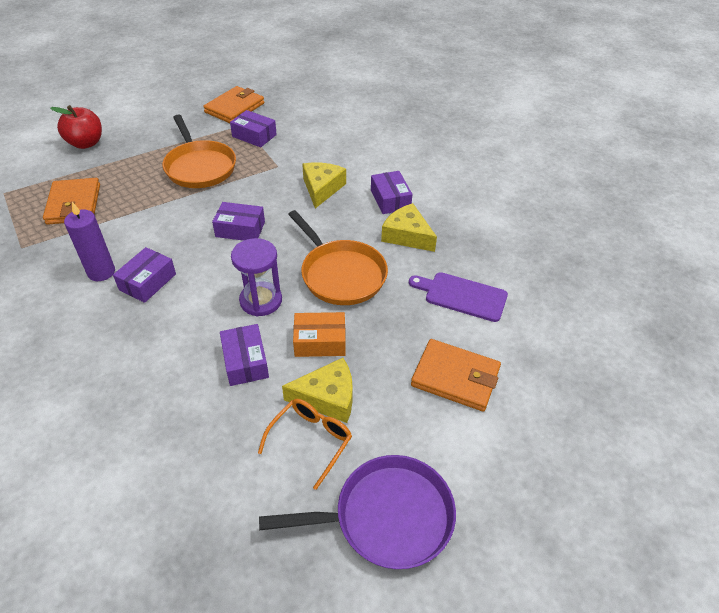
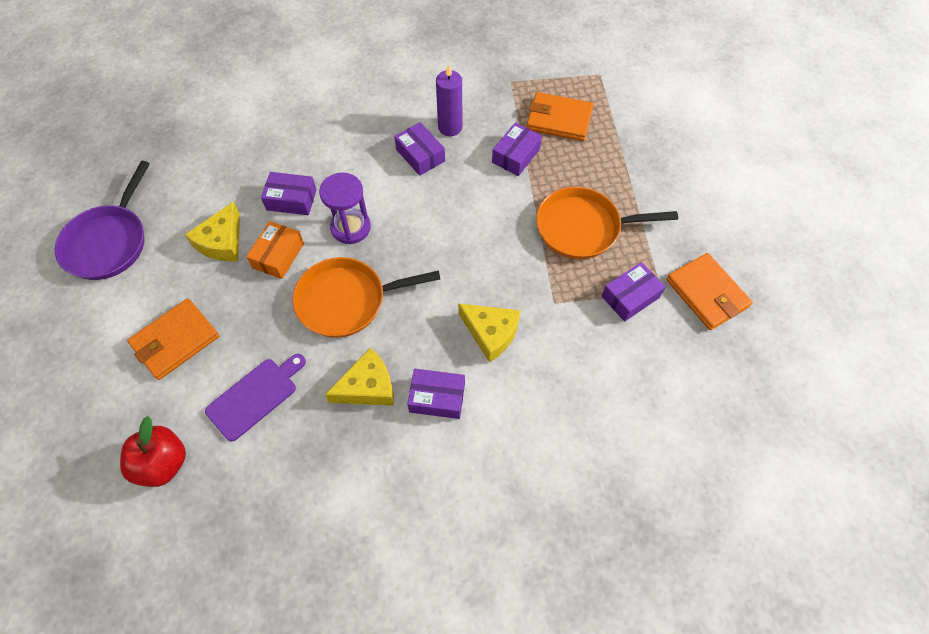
camera: 115 degrees right, 15 degrees up
(86, 143) = (668, 139): red apple -> red apple (163, 463)
(240, 229) = (457, 237): purple box -> purple box (516, 156)
(311, 440) = (195, 219): orange glasses -> none

